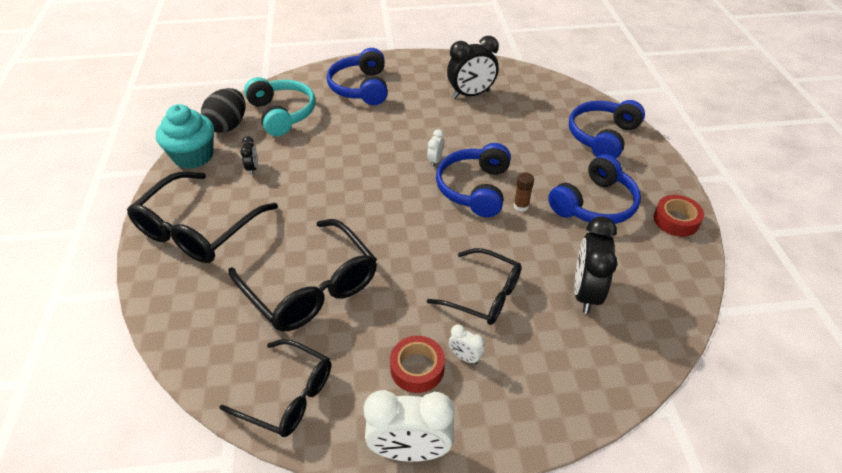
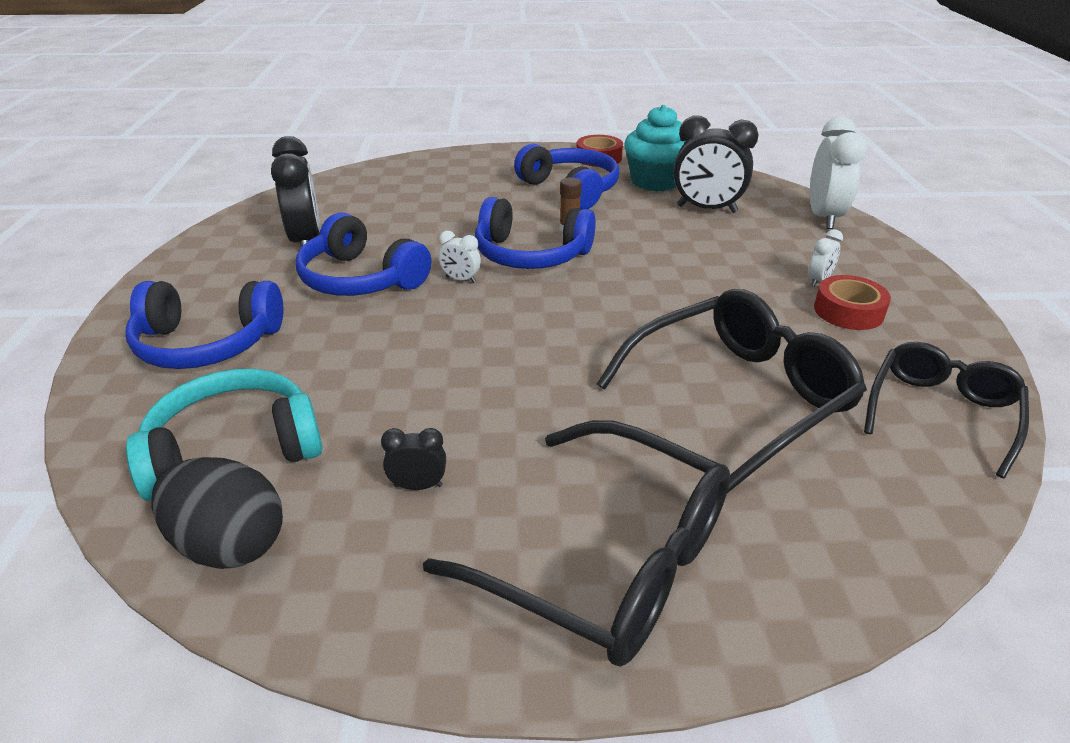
camera: 85 degrees left, 10 degrees down
(193, 156) = (333, 605): turquoise cupcake -> turquoise cupcake (655, 181)
(410, 451) = (960, 320): white clock -> white clock (824, 217)
(484, 295) = (723, 262): black glasses -> none
(602, 136) = (450, 172): blue headphones -> blue headphones (360, 279)

